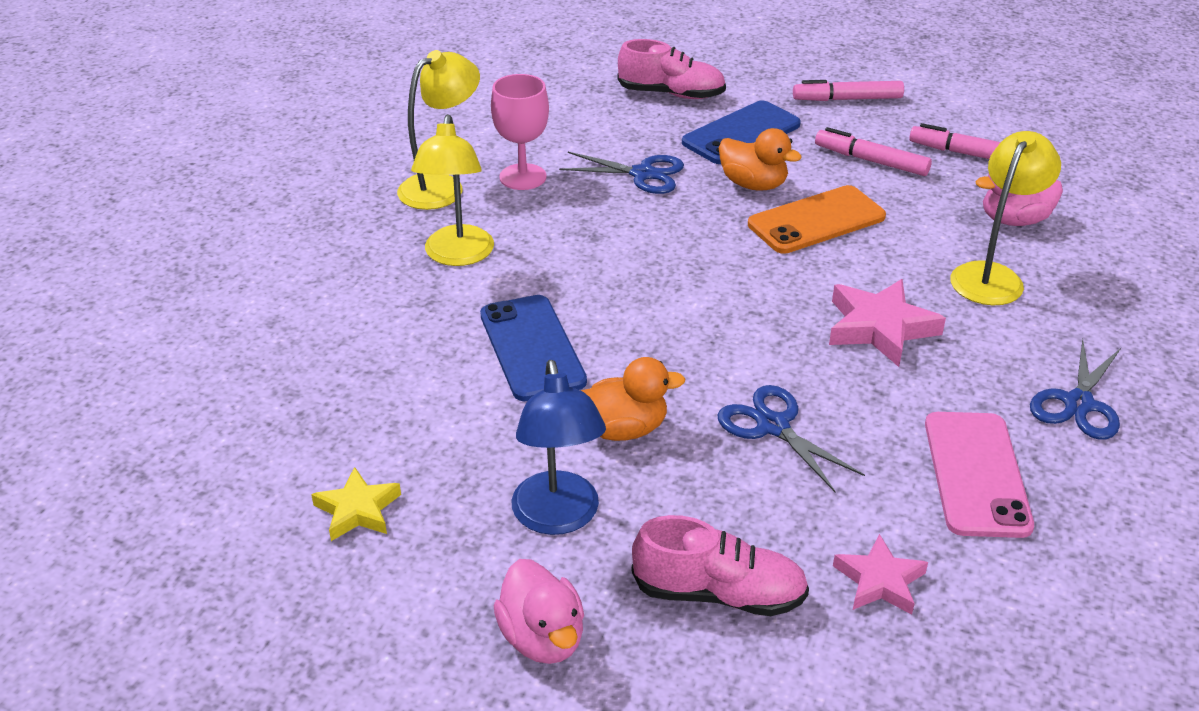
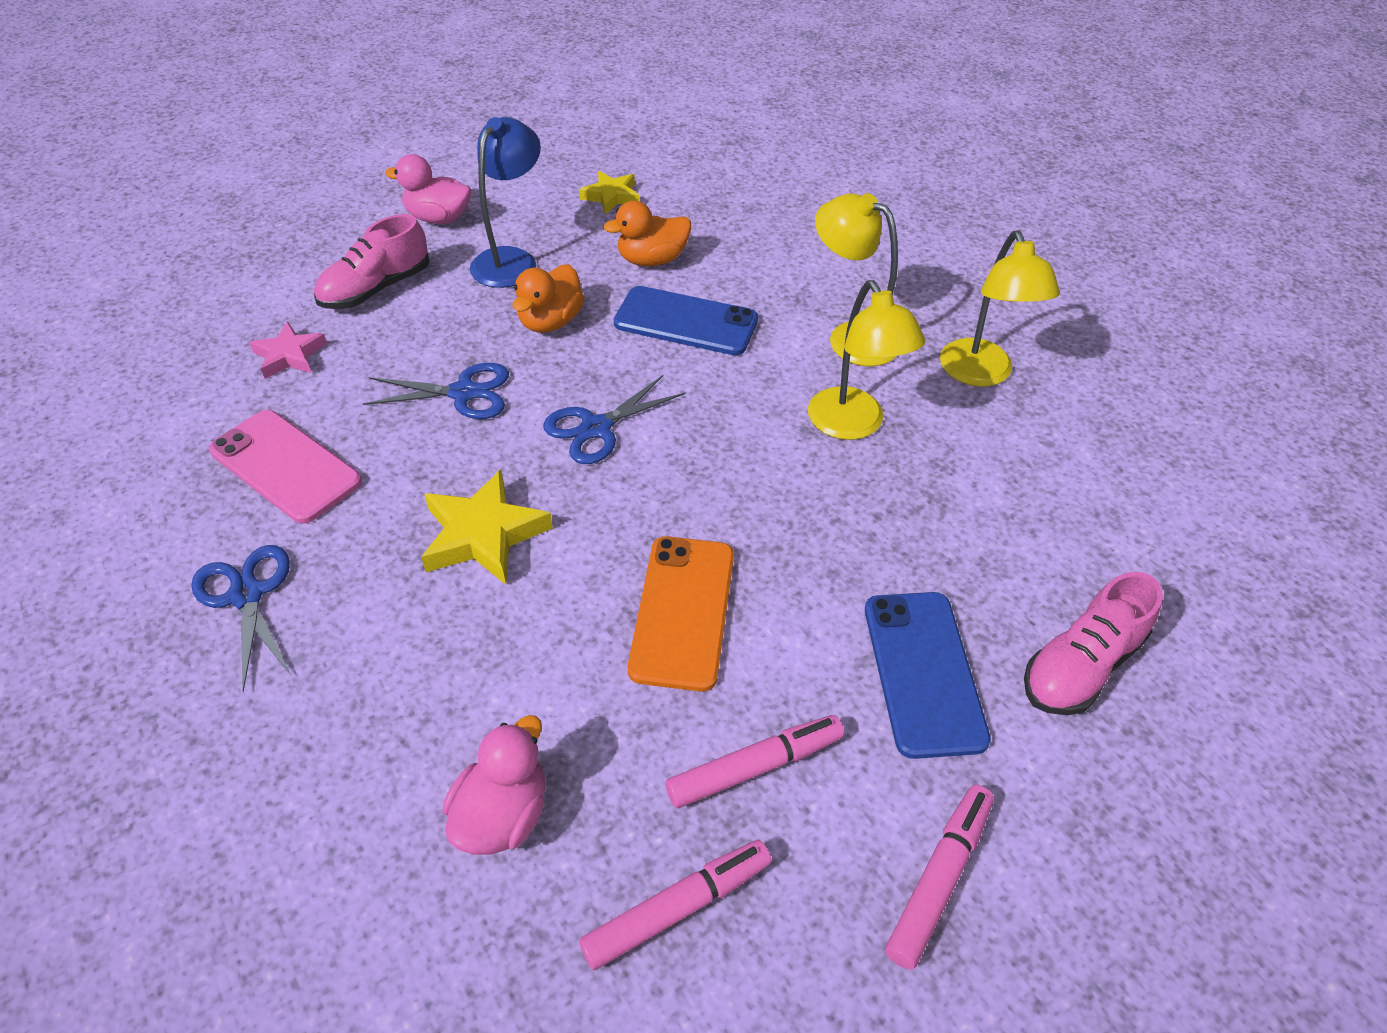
camera: 125 degrees right, 10 degrees up
(523, 177) = (958, 433): pink goblet -> none
(558, 518) = (511, 260): blue lamp -> blue lamp turned 90 degrees clockwise
(642, 174) = (895, 524): blue scissors -> blue scissors (596, 428)
(753, 184) = (798, 605): orange duck -> orange duck (652, 260)
(879, 328) = (483, 534): pink star -> yellow star
(992, 276) = (447, 691): yellow lamp -> yellow lamp (852, 425)

